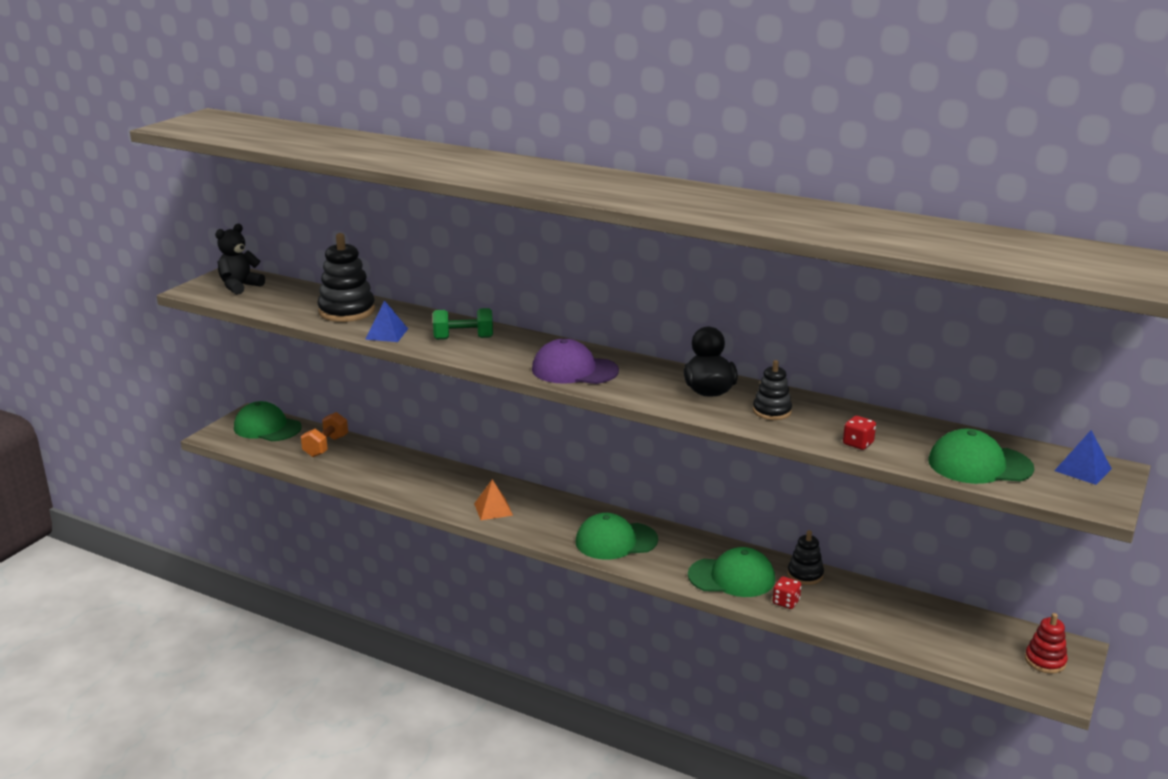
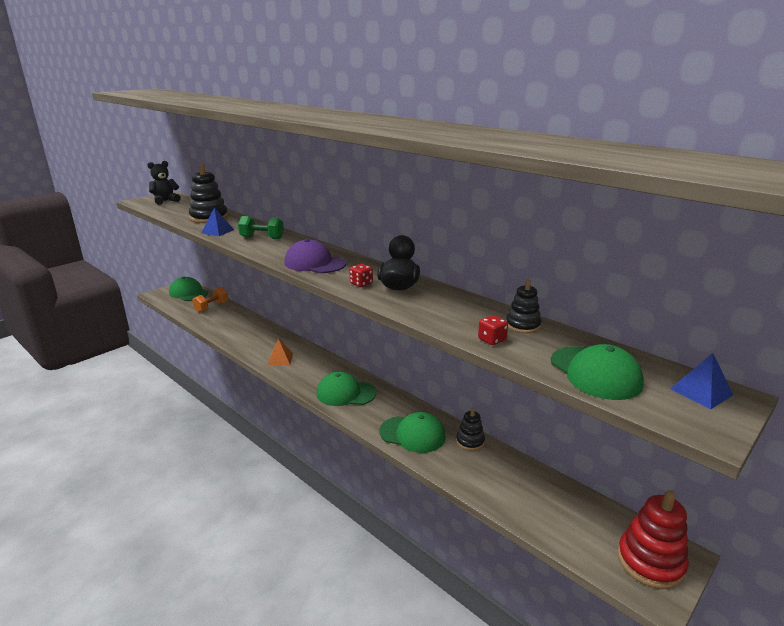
camera: 15 degrees right, 0 degrees up
(772, 411) = (437, 306): black stacking toy -> black stacking toy (523, 325)
(786, 602) = (443, 462): red dice -> red dice (361, 283)
(979, 465) = (595, 373): green cap -> green cap turned 135 degrees counterclockwise
(1045, 661) = (650, 562): red stacking toy -> red stacking toy, size x1.73

